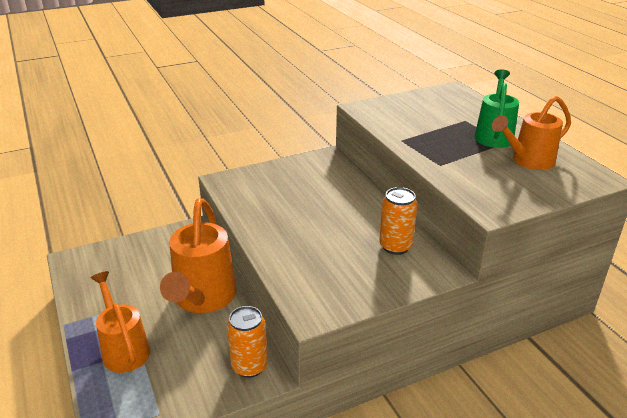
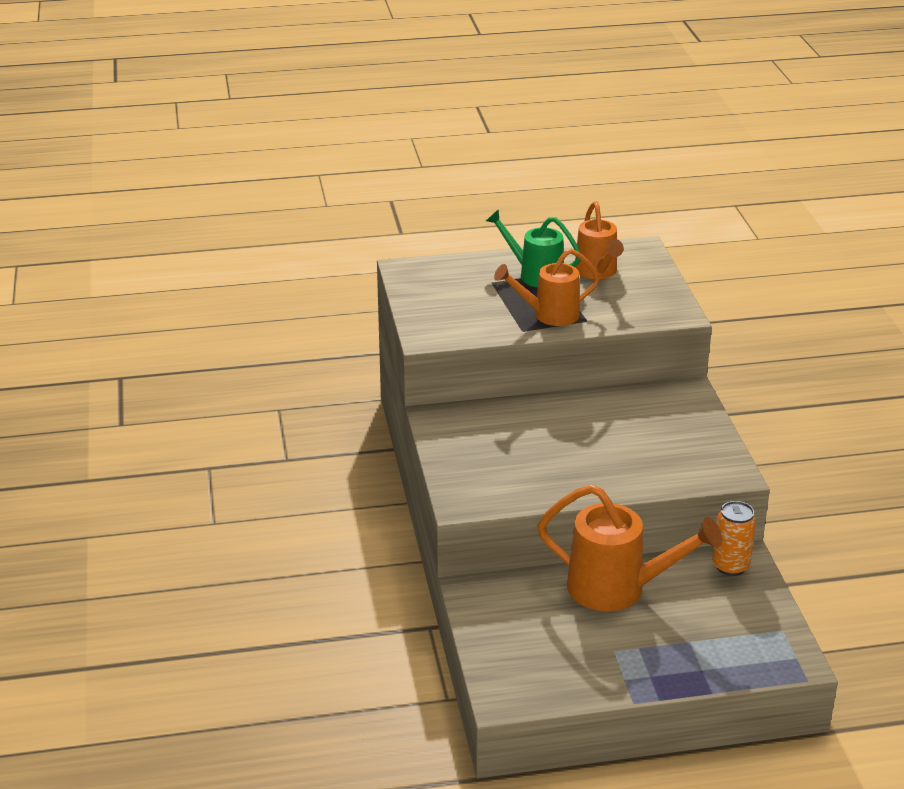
camera: 75 degrees left, 0 degrees up
(124, 349) = (687, 652): orange watering can -> orange watering can (549, 315)
(395, 246) = (642, 407): orange can -> none

